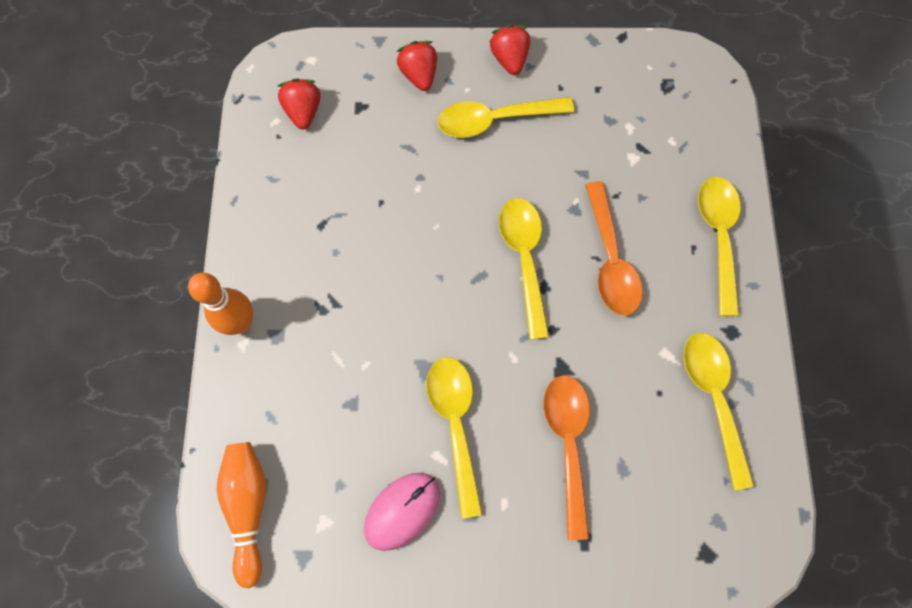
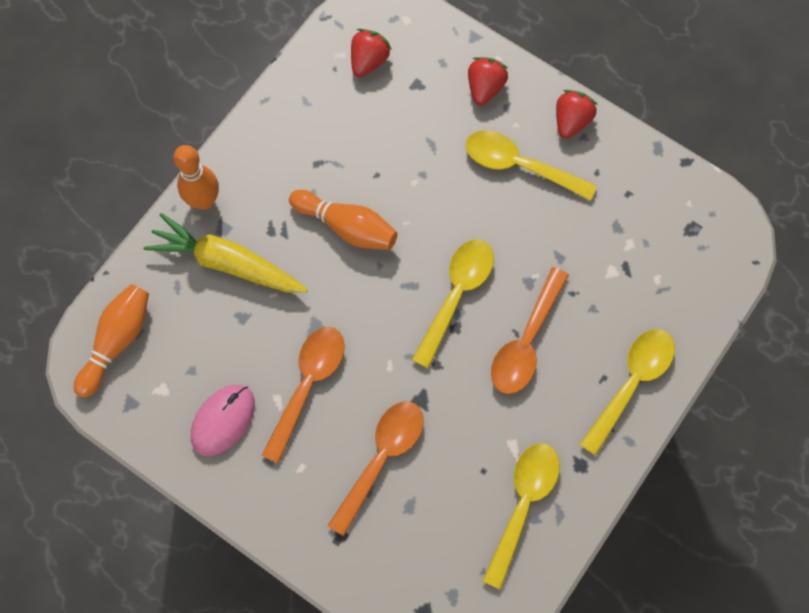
camera: 35 degrees right, 0 degrees up
(302, 364) = (227, 263): none -> yellow carrot
(387, 262) = (347, 227): none -> orange bowling pin
(402, 510) = (223, 420): pink mouse -> pink mouse turned 45 degrees counterclockwise
(455, 424) = (308, 385): yellow spoon -> orange spoon

